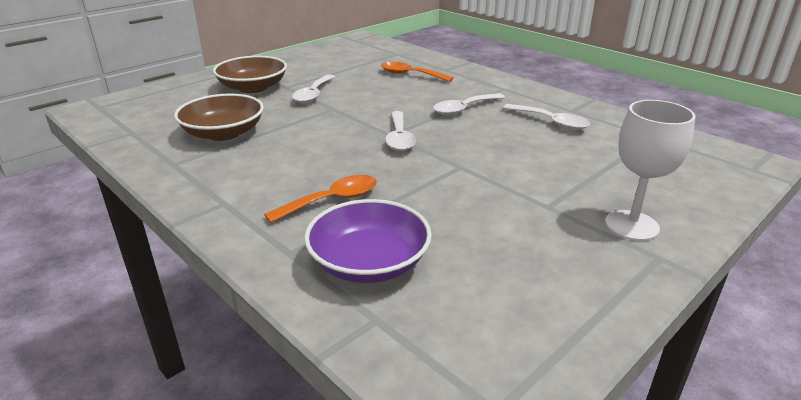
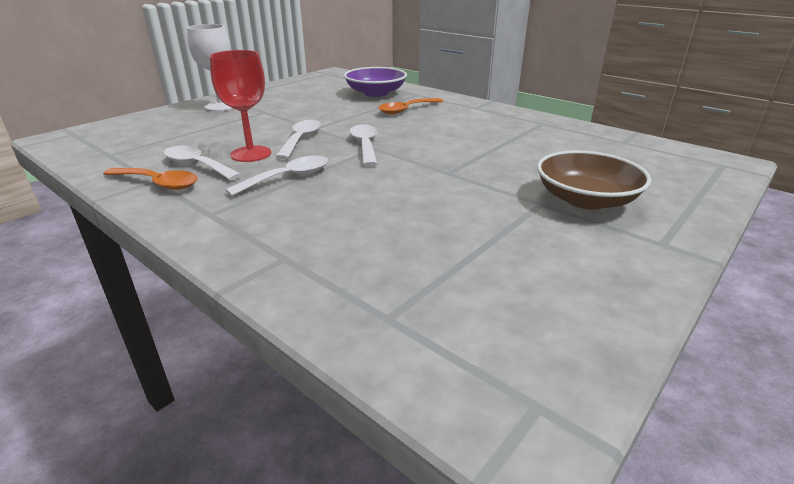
camera: 175 degrees right, 0 degrees up
(223, 133) = (536, 144): brown bowl -> none
(313, 94) = (489, 191): white spoon -> white spoon (301, 140)
(410, 75) = (353, 239): orange spoon -> orange spoon (158, 183)
(511, 132) = (251, 154): none -> red goblet

